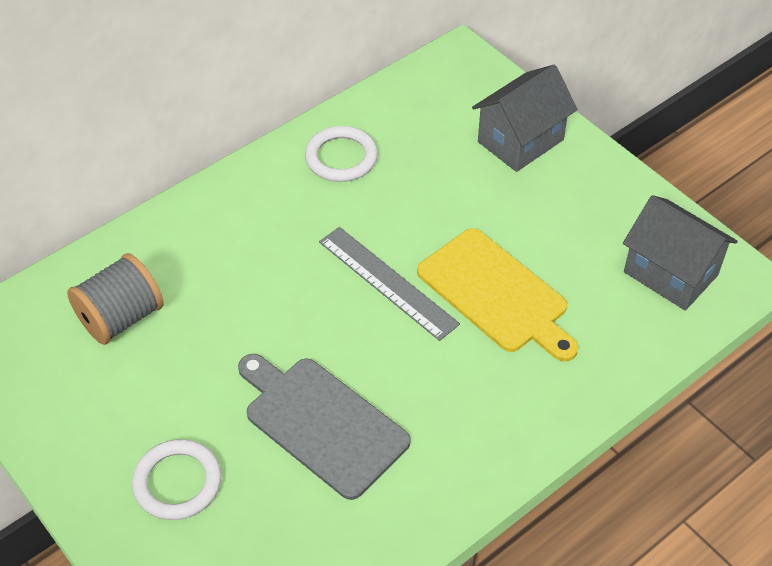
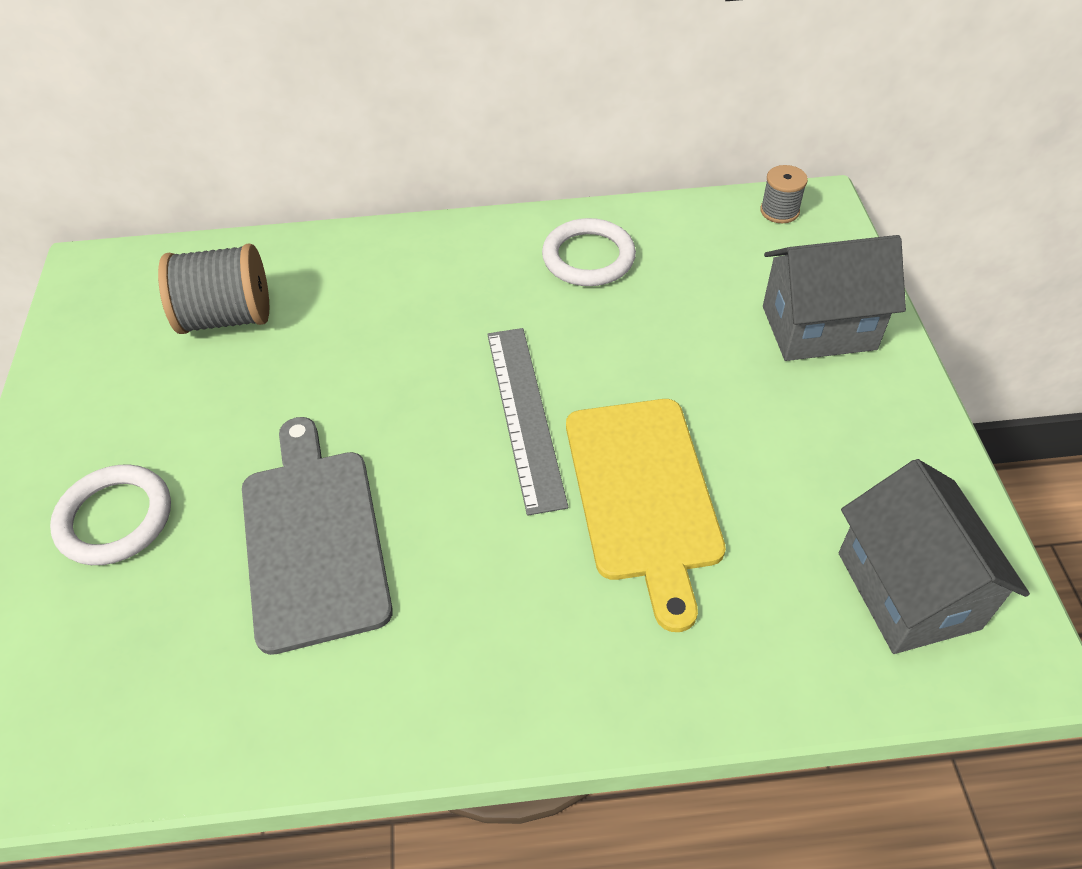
camera: 35 degrees right, 0 degrees up
(440, 69) = (779, 211): none -> grey spool

